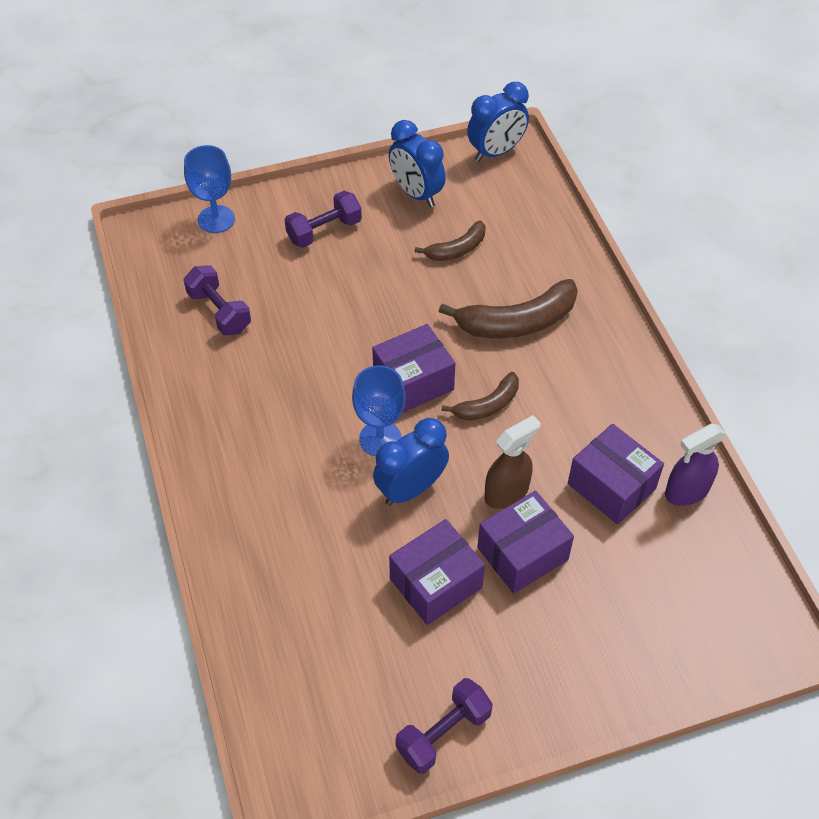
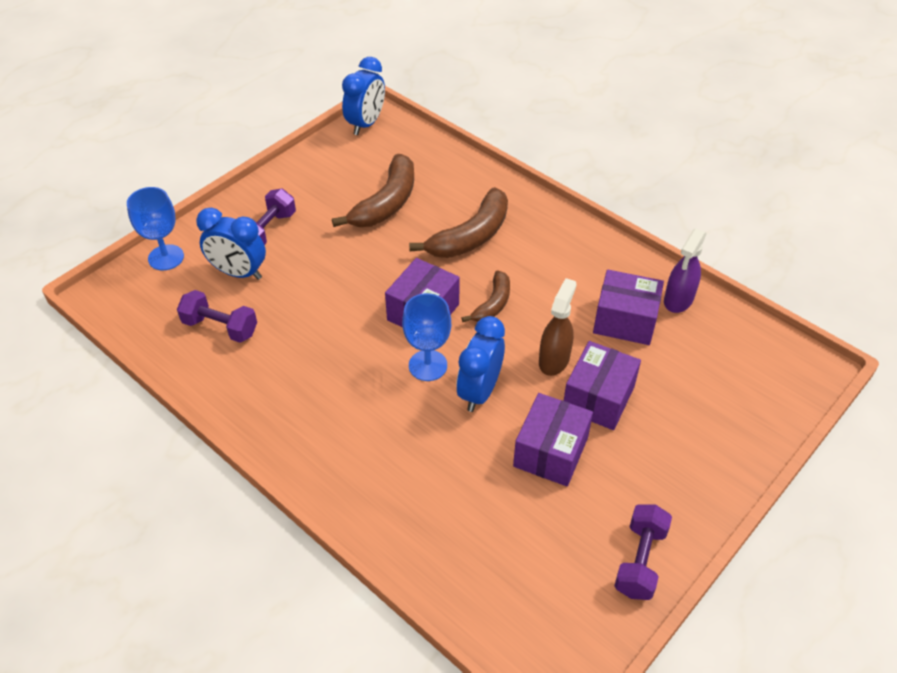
camera: 30 degrees left, 5 degrees down
(416, 193) = (324, 175): blue clock -> blue clock (238, 273)
(457, 249) = (386, 203): brown banana -> brown banana, size x1.72

